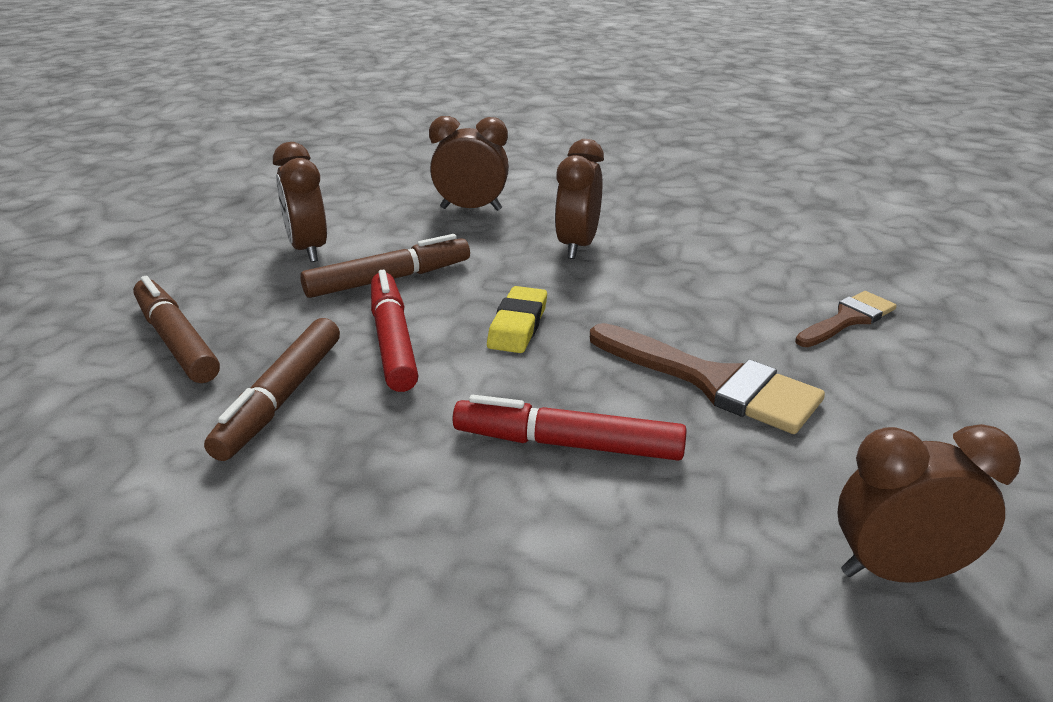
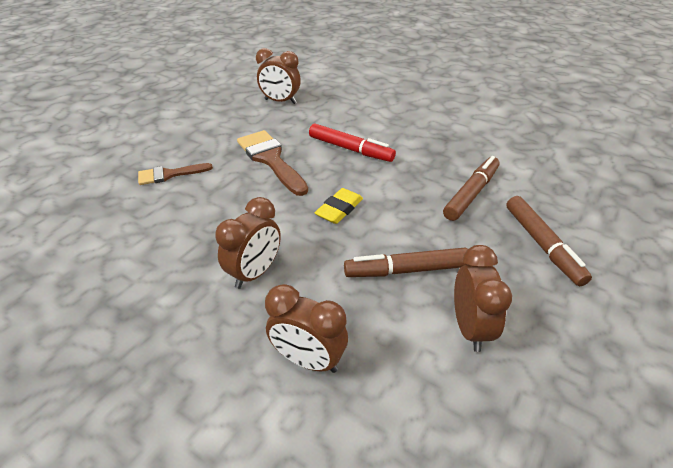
camera: 160 degrees left, 10 degrees up
(392, 340) = (412, 215): red marker -> none

